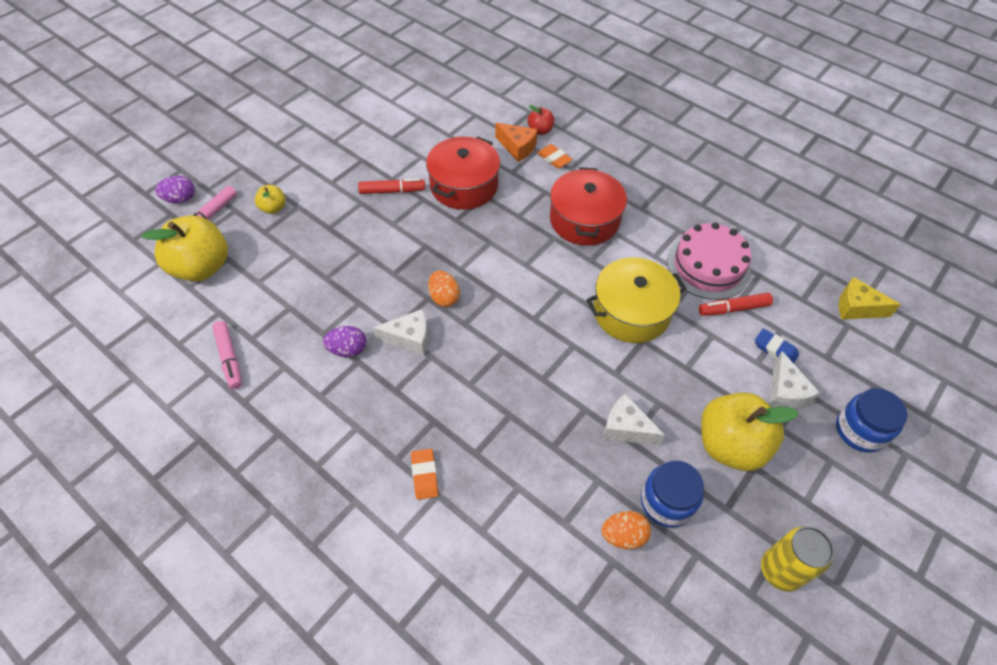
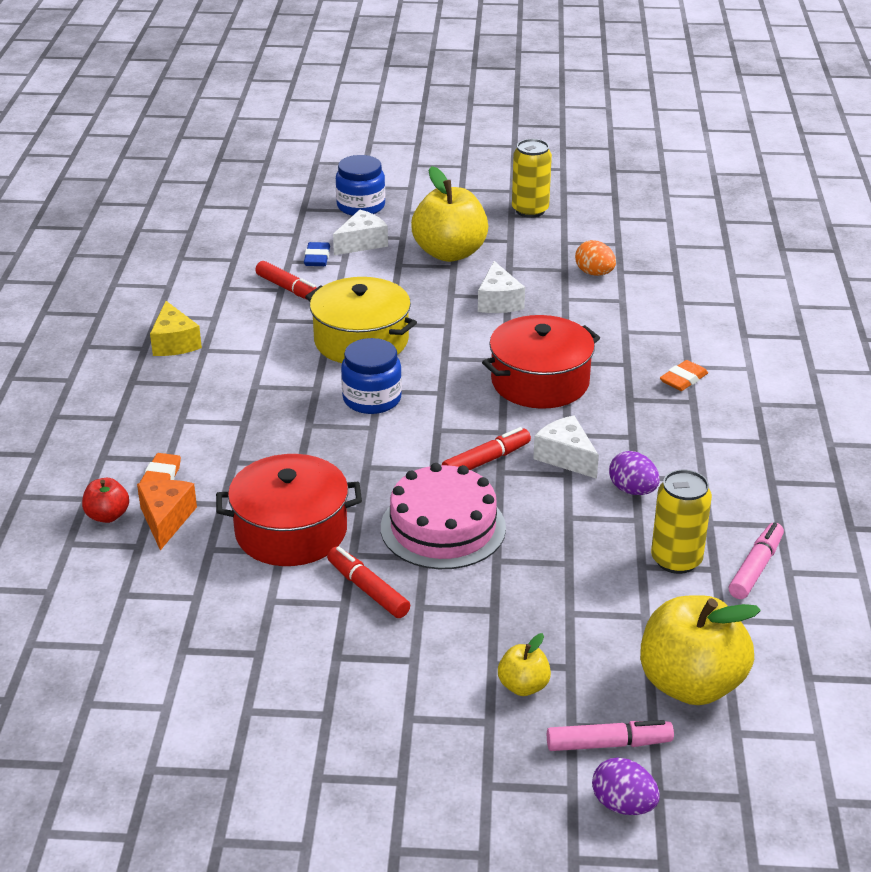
camera: 125 degrees left, 20 degrees down
(276, 326) = (676, 560): none -> yellow can
(444, 297) = (486, 460): orange egg -> red marker
(584, 220) = (255, 414): red pot -> red pot (540, 382)
(666, 502) = (540, 264): blue jar -> blue jar (372, 399)
(708, 266) = (244, 317): pink cake -> pink cake (443, 527)
(856, 308) = (215, 233): yellow cheese -> yellow cheese (174, 343)

